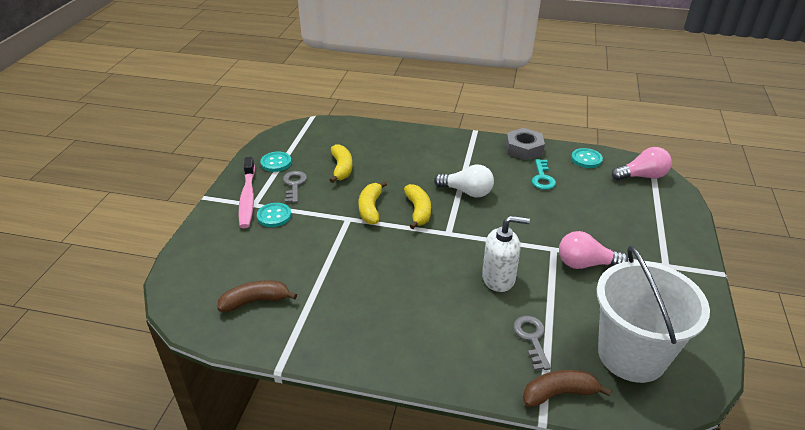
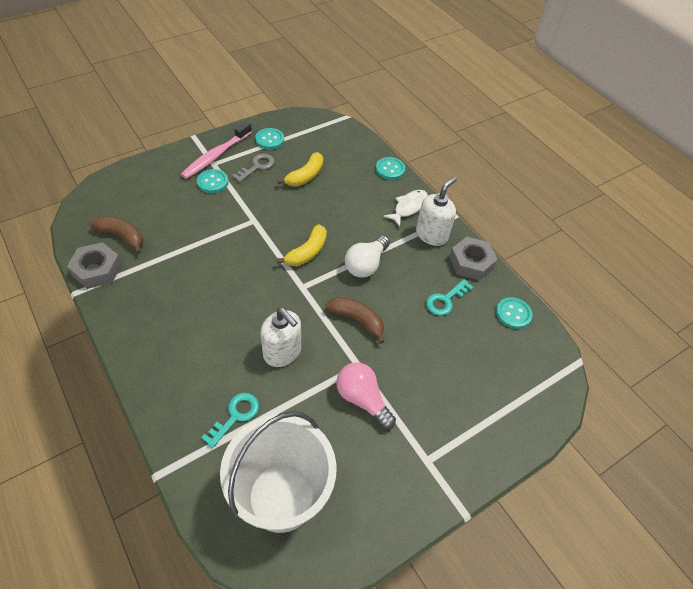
camera: 40 degrees right, 15 degrees up
(272, 338) = (97, 270): none -> grey nut
(371, 208) = (279, 224): yellow banana -> none
(394, 130) = (390, 169): none -> turquoise button
(440, 143) = (408, 207): none -> white fish
(467, 192) = (366, 265): white light bulb -> white light bulb turned 60 degrees clockwise
(478, 149) = (431, 235): none -> white soap dispenser
(532, 338) = (235, 416): grey key -> turquoise key
(559, 394) = (192, 470): brown banana -> brown banana (357, 320)
(642, 176) = (541, 370): pink light bulb -> none

